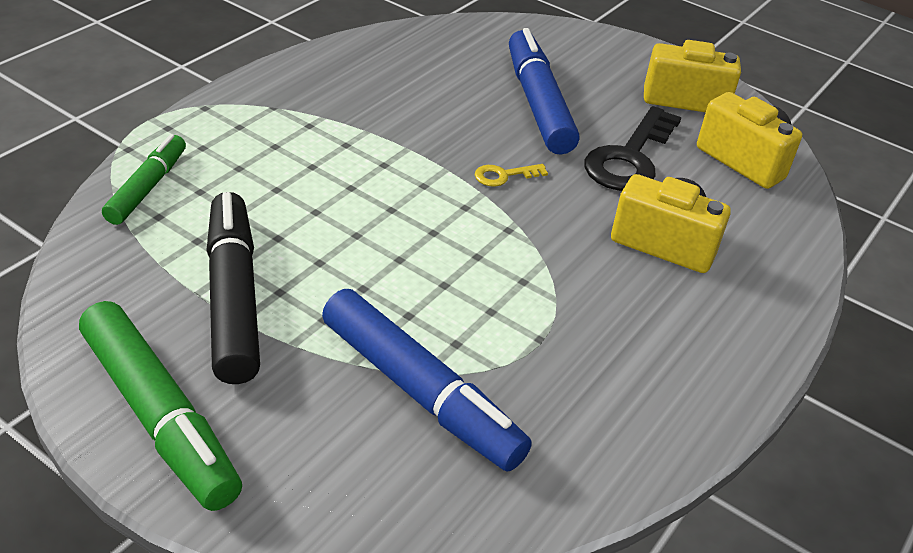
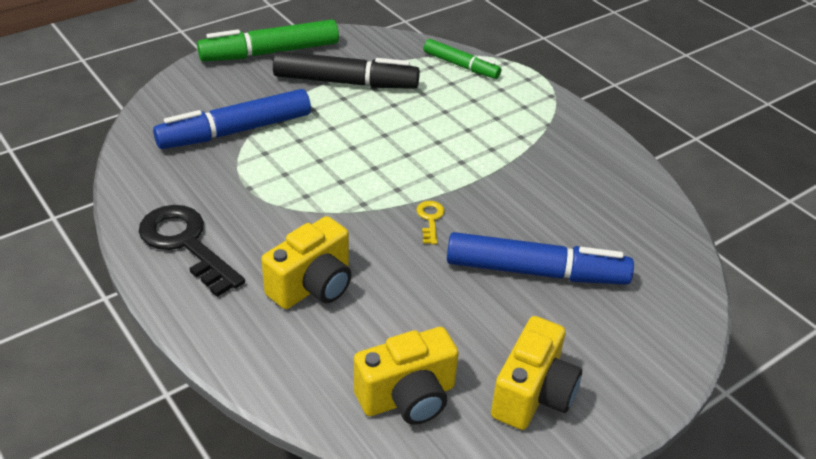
camera: 110 degrees right, 0 degrees up
(629, 158) = (435, 307): black key -> black key (186, 244)

